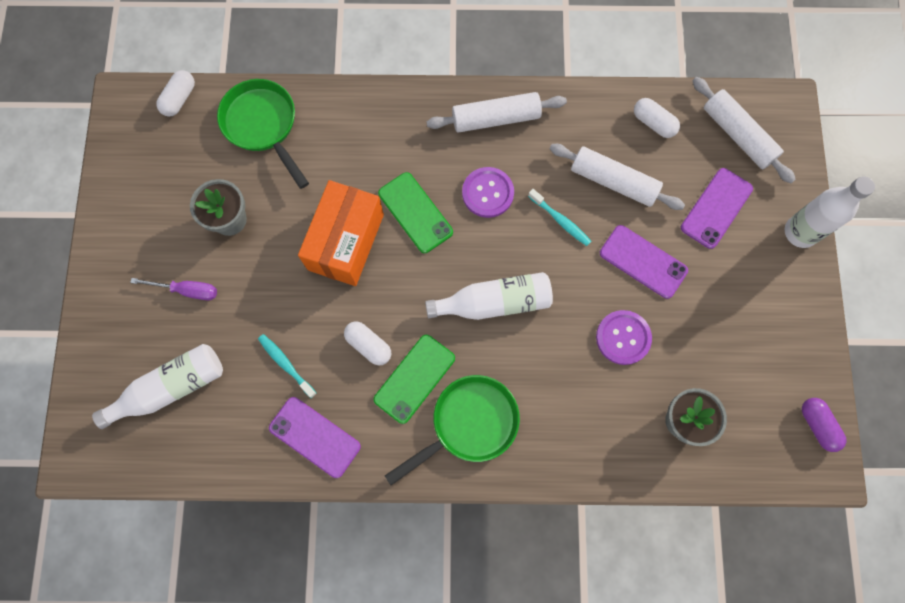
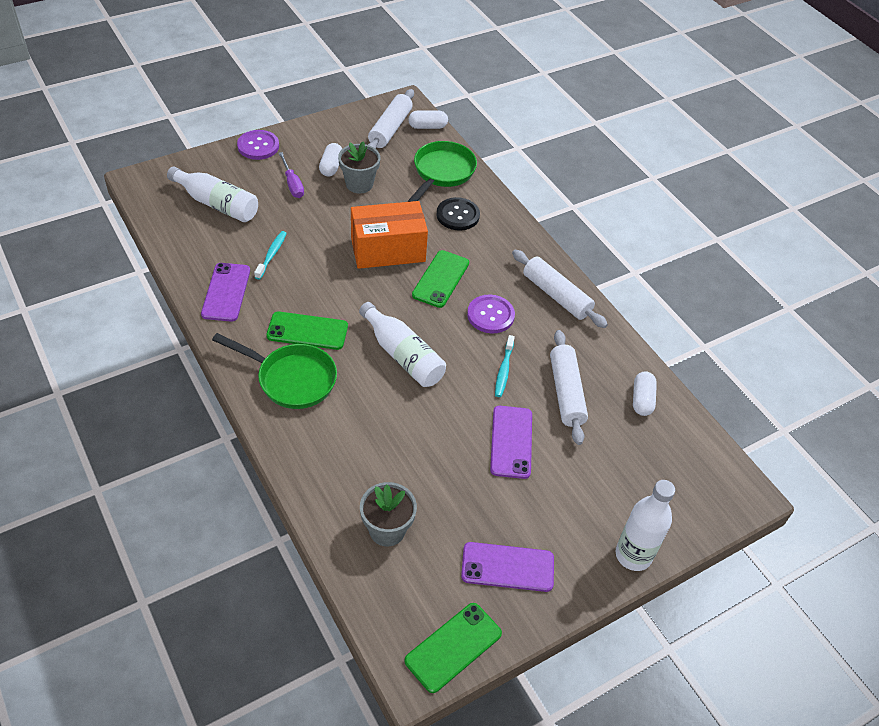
camera: 55 degrees right, 25 degrees down
(336, 146) = (458, 215): none -> black button
(369, 345) = (316, 294): white capsule -> white capsule (331, 166)
(623, 338) = (433, 454): purple button -> purple button (258, 146)
(716, 208) = (602, 477): purple phone -> purple phone (507, 567)
(737, 135) = (684, 467): white rolling pin -> white rolling pin (390, 129)
(817, 425) = (453, 647): purple capsule -> green phone

